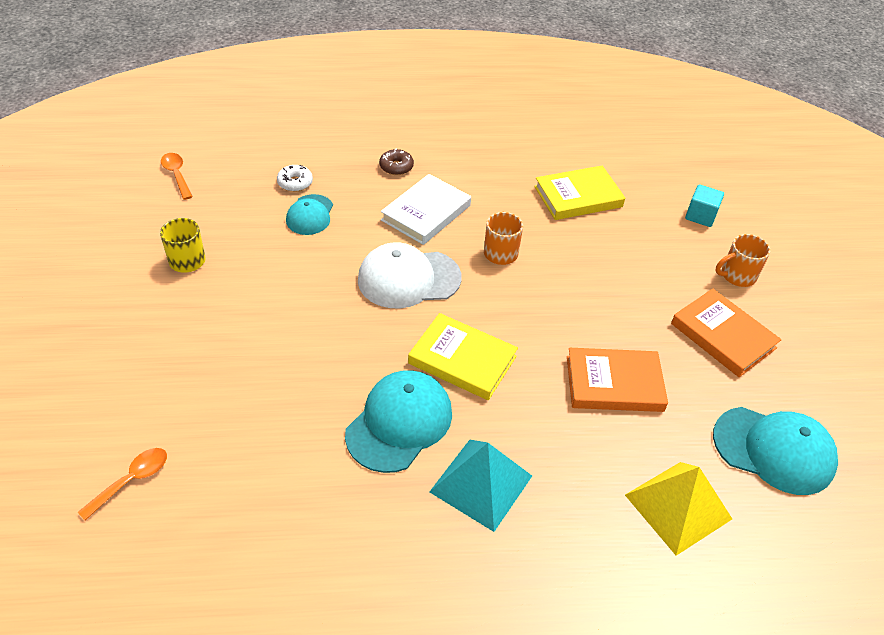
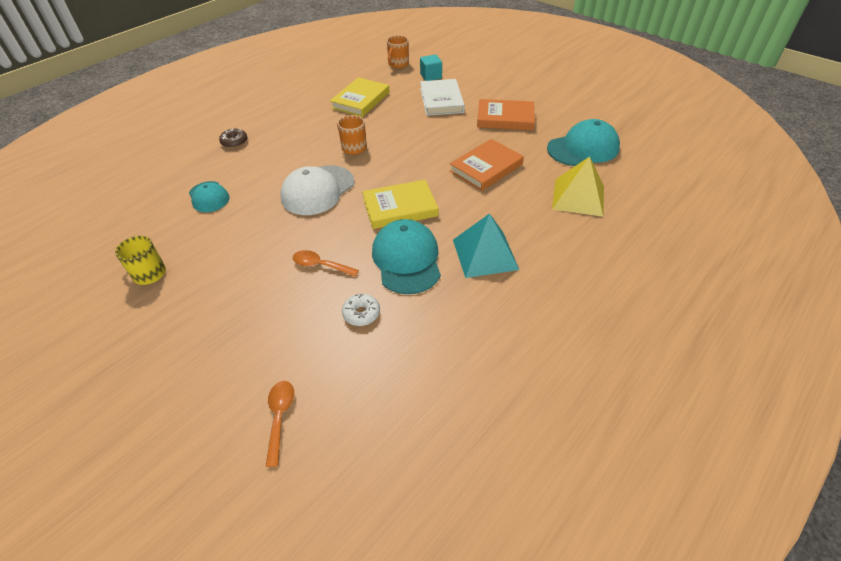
camera: 40 degrees left, 0 degrees up
(176, 175) = (71, 233): orange spoon -> orange spoon (320, 265)
(295, 183) = (174, 187): white donut -> white donut (361, 313)
(426, 213) = (284, 154): white book -> white book (441, 100)
(737, 276) = (479, 91): orange mug -> orange mug (398, 64)

